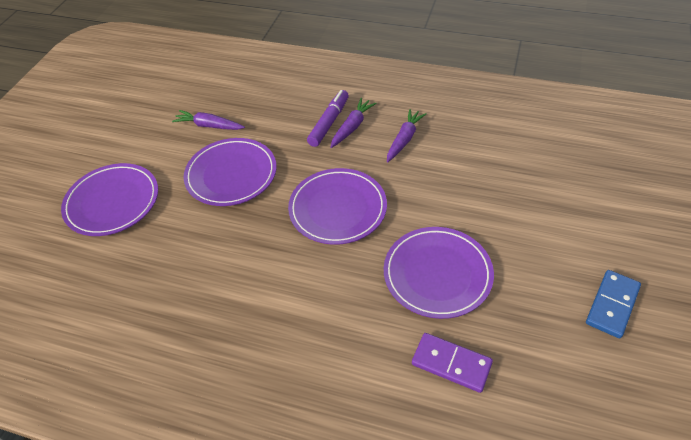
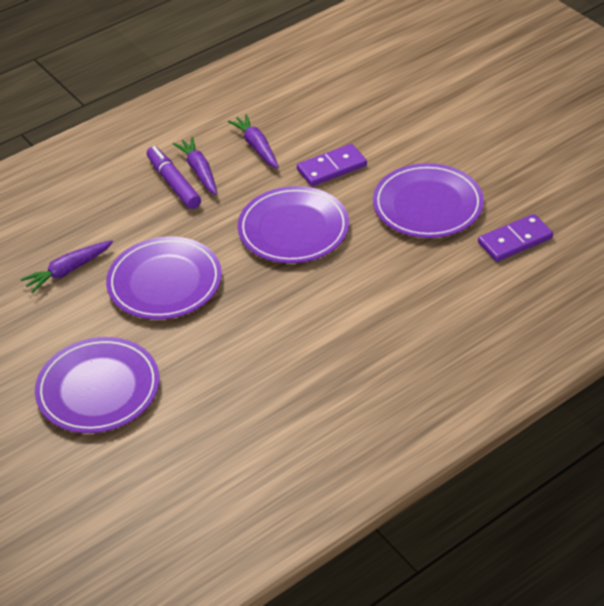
camera: 55 degrees left, 5 degrees down
(423, 191) = (331, 168): none -> purple domino
(612, 305) = (544, 133): blue domino -> none

